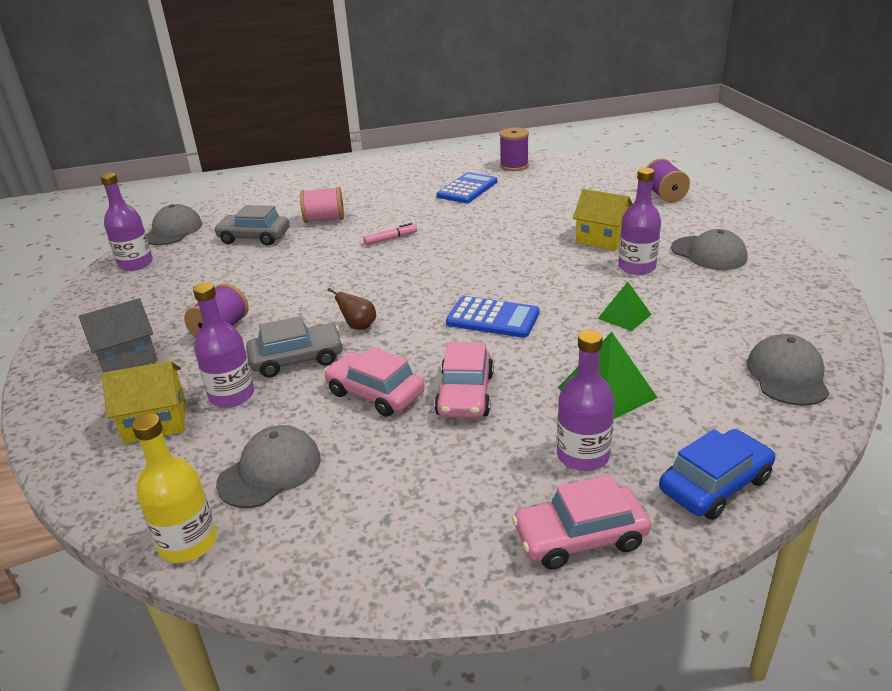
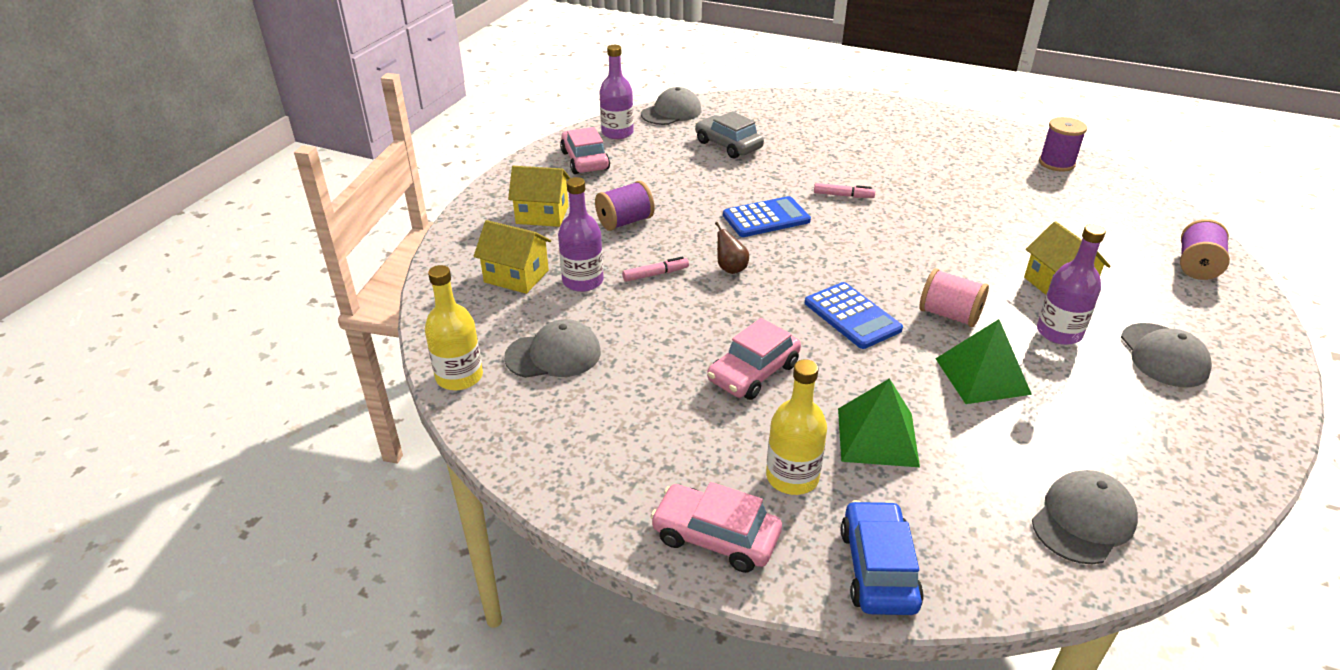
camera: 35 degrees right, 5 degrees up
(127, 358) = (542, 215): grey house -> yellow house
(297, 359) = (655, 274): grey car -> pink marker
(324, 219) = (804, 151): pink spool -> pink spool (949, 315)
(375, 393) = (684, 334): pink car -> pink car (585, 160)
(467, 189) = (975, 171): blue calculator -> blue calculator (766, 218)
(583, 455) = (792, 477): purple bottle -> yellow bottle
(624, 316) = (982, 376): green pyramid -> green pyramid, size x1.57
(715, 484) = (878, 568): blue car -> blue car turned 90 degrees counterclockwise

